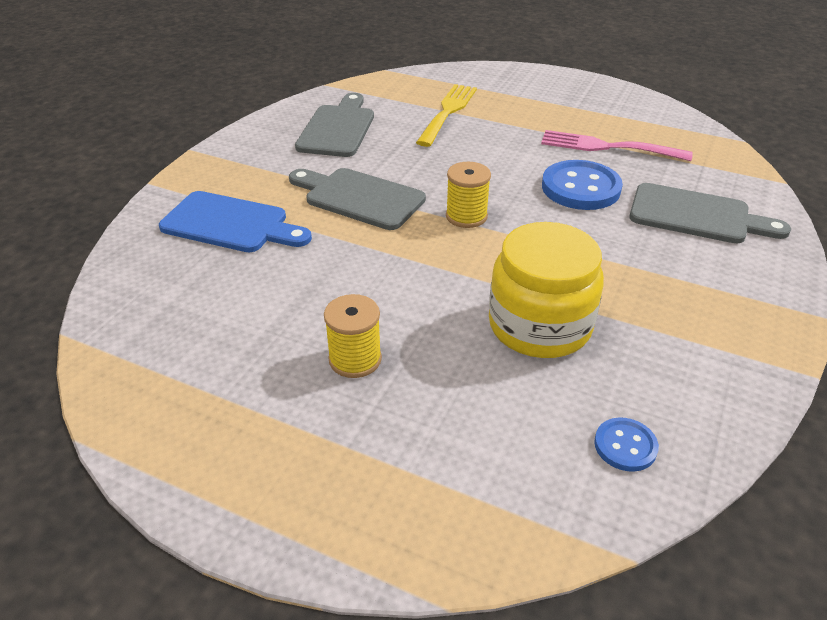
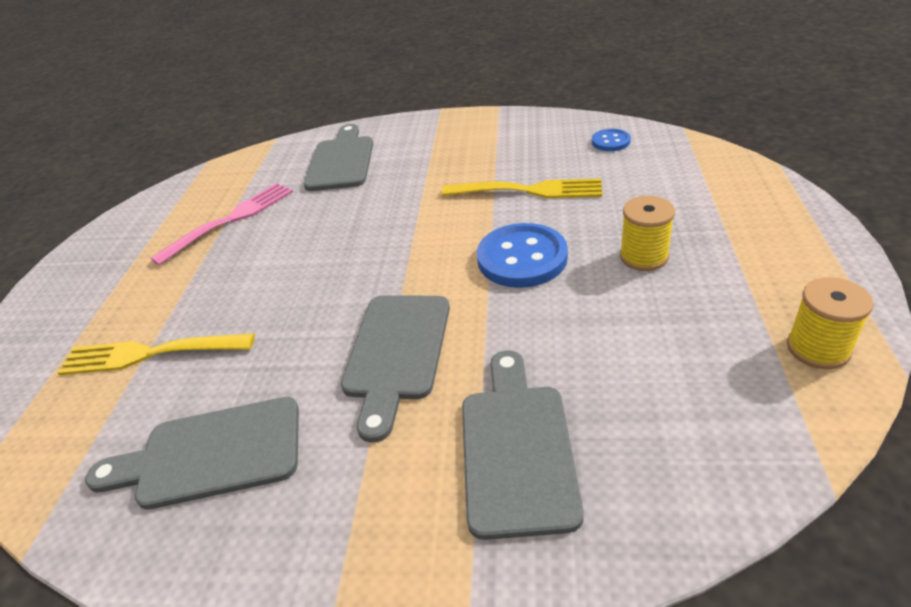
camera: 105 degrees left, 0 degrees up
(231, 224) = (516, 448): blue cutting board -> grey cutting board
(466, 216) = (398, 265): yellow spool -> yellow spool (818, 348)
(539, 326) = (528, 190): yellow jar -> yellow fork
(580, 188) = (317, 217): blue button -> blue button (522, 258)
(607, 147) = (231, 220): pink fork -> pink fork turned 135 degrees counterclockwise

